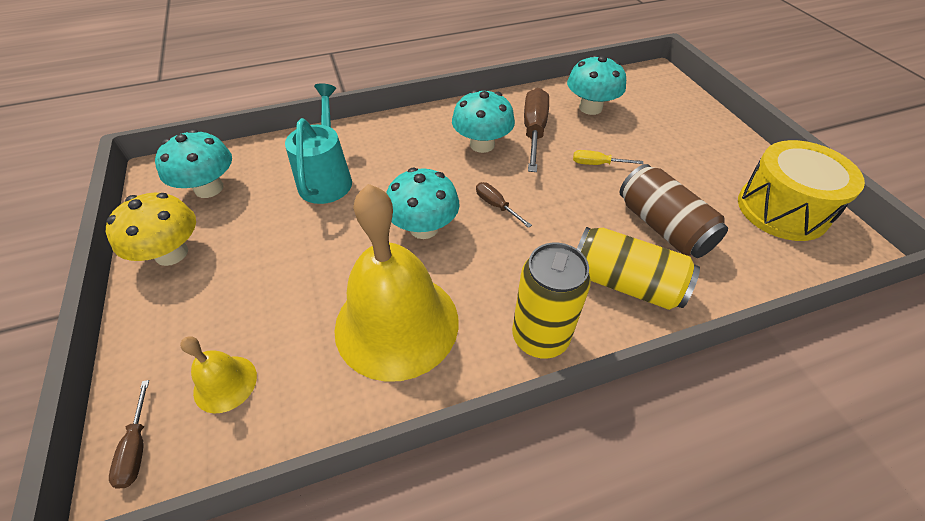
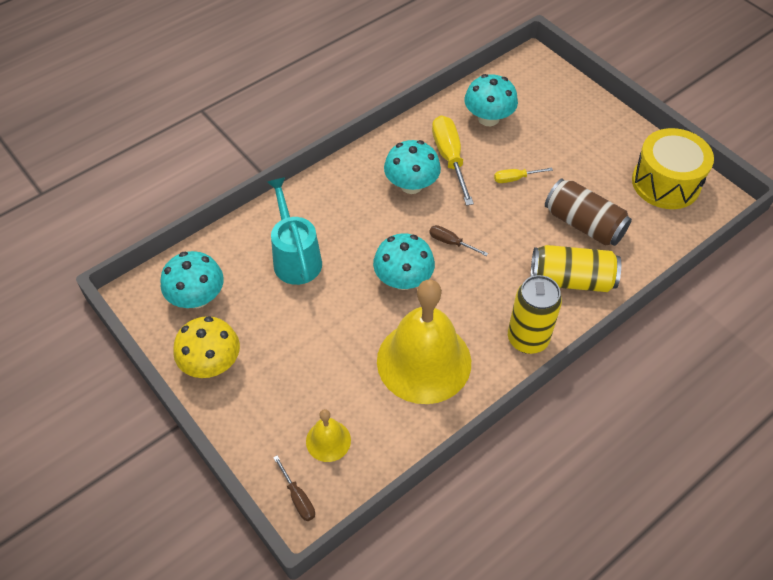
camera: 20 degrees left, 5 degrees up
(534, 131) = (449, 158): brown screwdriver -> yellow screwdriver

